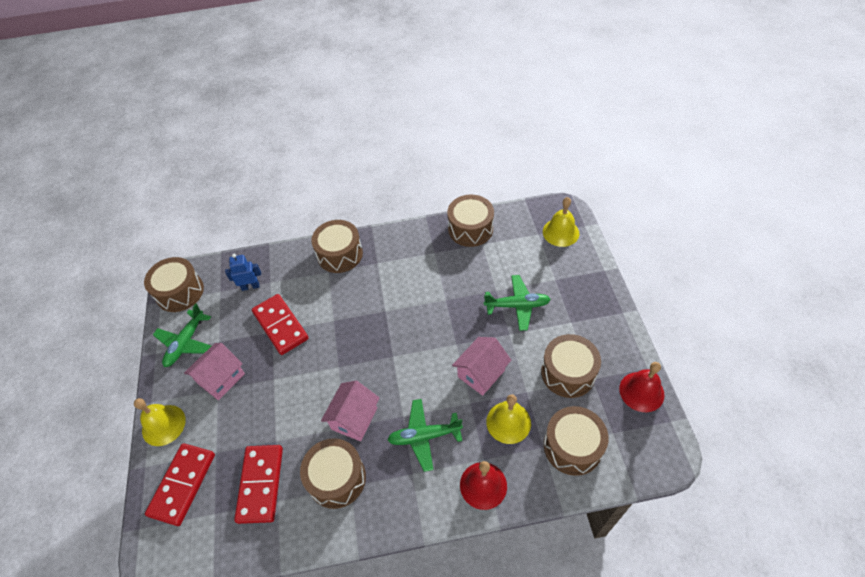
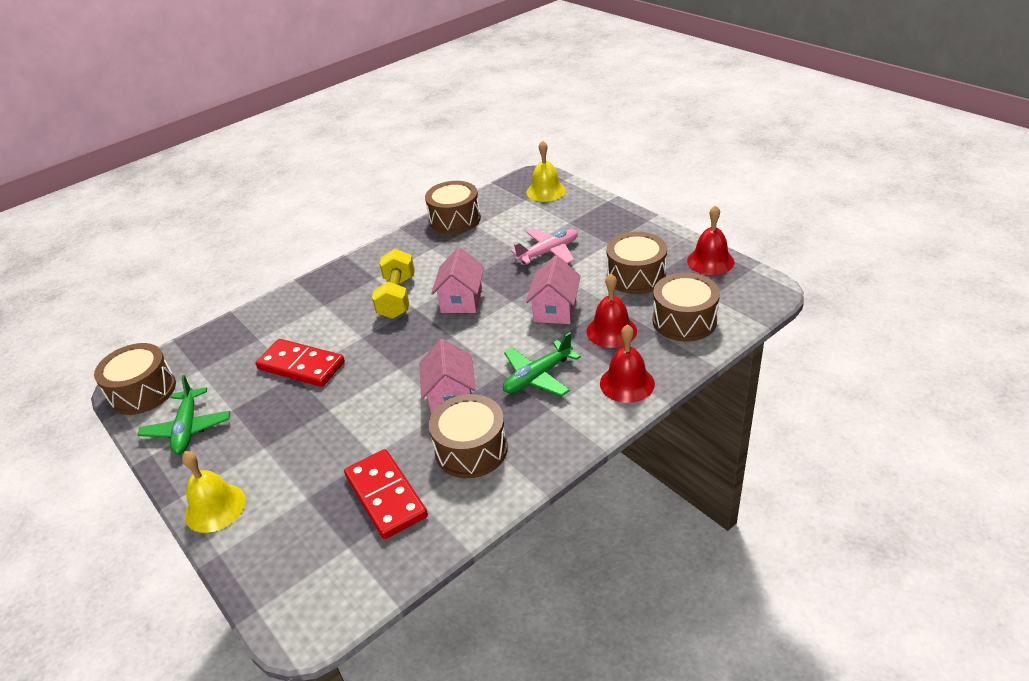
camera: 30 degrees left, 15 degrees down
(182, 484) = (285, 544): red domino -> none
(221, 378) = (261, 437): pink house -> pink house (461, 300)
(250, 286) = (236, 351): blue robot -> none
(340, 254) = (326, 287): brown drum -> none
(380, 292) = (397, 297): none -> yellow dumbbell
(508, 422) = (611, 331): yellow bell -> red bell
(517, 305) = (548, 252): green plane -> pink plane

